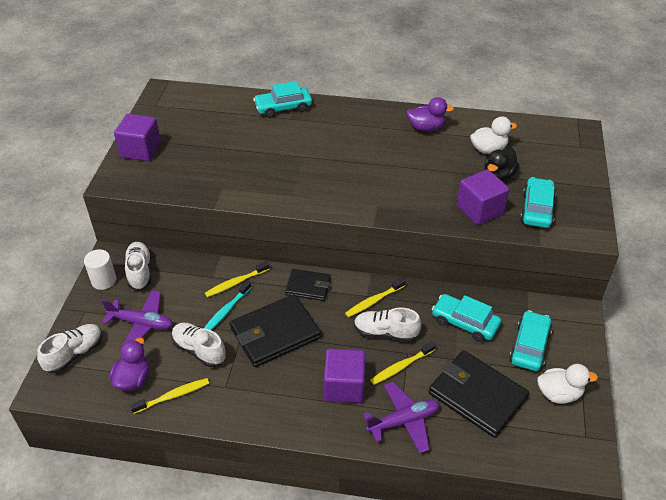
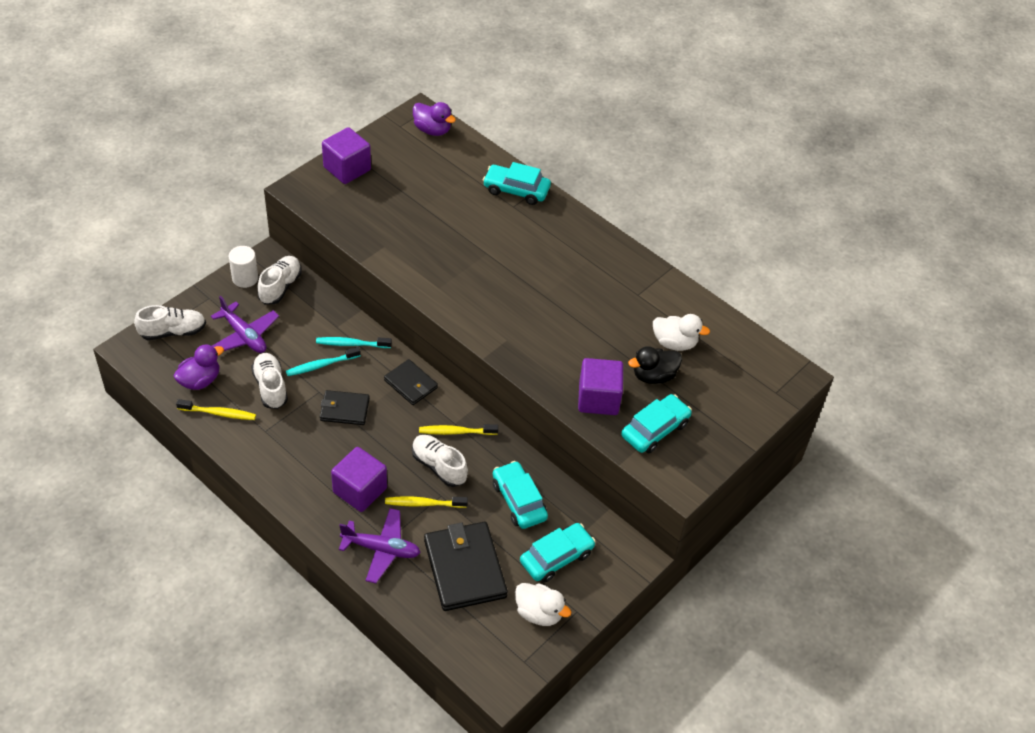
camera: 30 degrees right, 5 degrees up
(236, 283) = (352, 344): yellow toothbrush -> turquoise toothbrush
(275, 333) = (344, 409): black wallet -> black wallet, size x0.57
(426, 128) = (635, 286): purple duck -> purple duck (432, 130)

